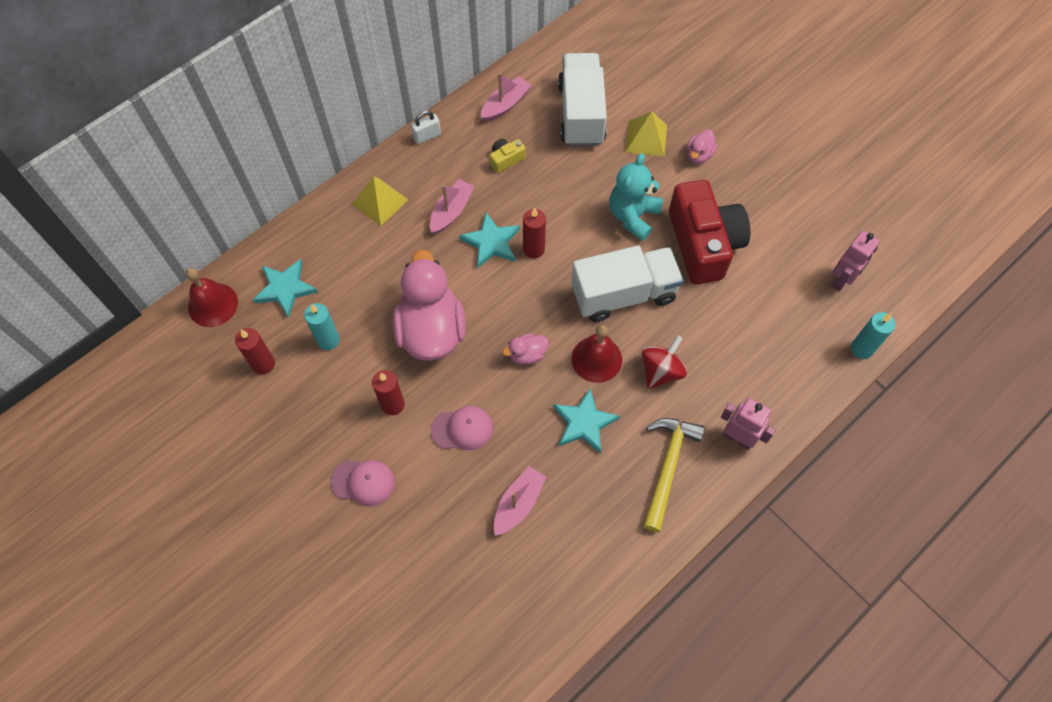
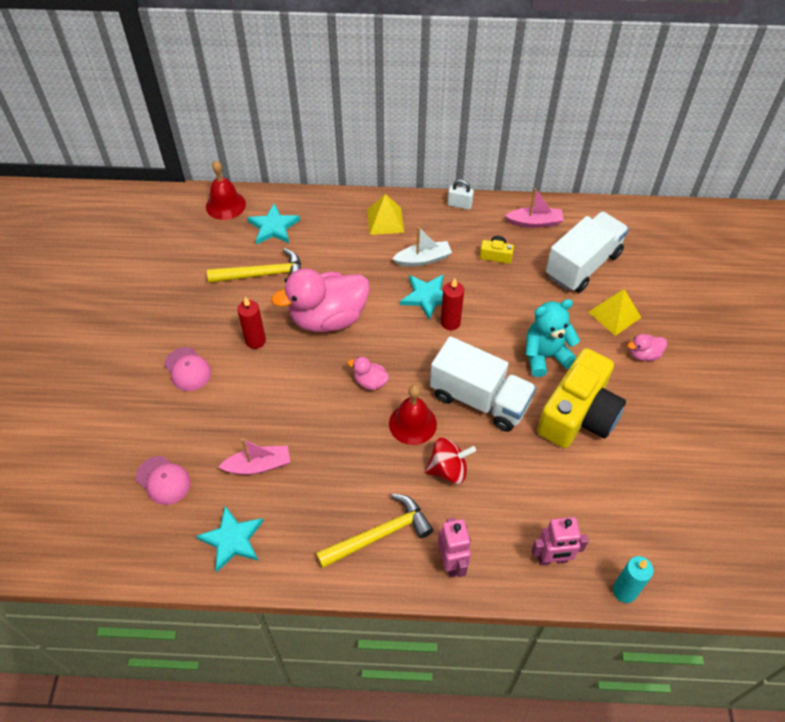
camera: 45 degrees right, 10 degrees down
(263, 364) = (213, 258): red candle -> none
(328, 340) = (263, 274): turquoise candle -> yellow hammer
(431, 331) = (328, 318): pink duck -> pink duck turned 150 degrees counterclockwise
(451, 211) = (423, 259): pink boat -> white boat
(462, 429) = (278, 390): pink cap -> pink cap (163, 480)
(584, 423) = (357, 455): turquoise star -> turquoise star (232, 540)
(703, 243) = (578, 414): red camera -> yellow camera
(841, 280) = (664, 529): pink robot -> pink robot (552, 559)

